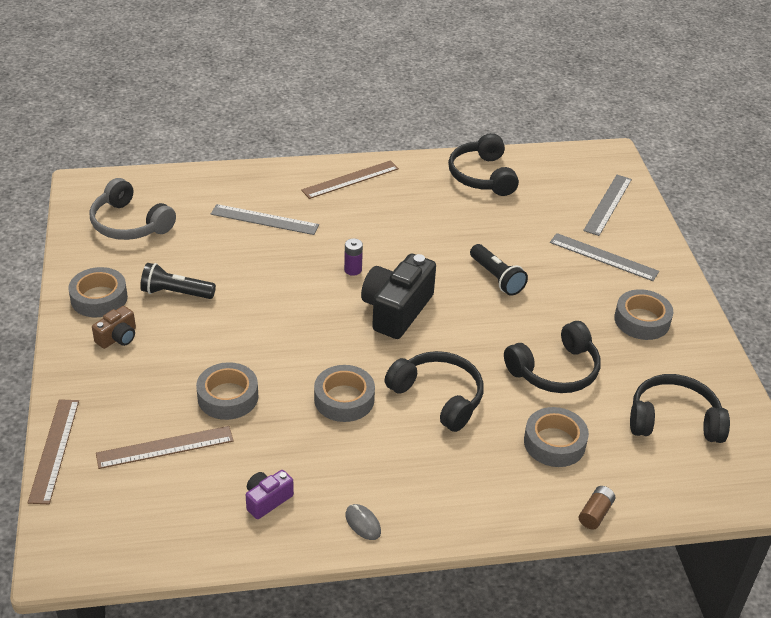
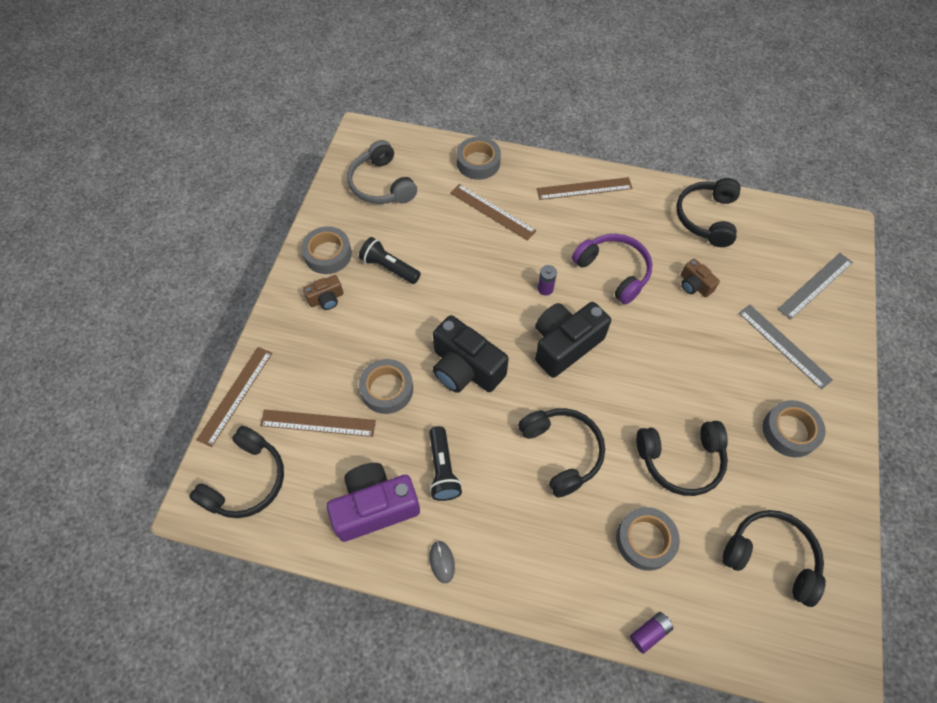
camera: 25 degrees right, 20 degrees up
(108, 522) = (246, 481): none -> black headphones
(264, 219) = (492, 212): grey ruler -> brown ruler
(267, 500) = (375, 507): purple camera -> purple camera, size x1.98
(304, 356) = (465, 368): none -> black camera
(344, 399) = (480, 425): grey tape -> grey tape (478, 162)
(414, 239) = (614, 271): none -> purple headphones
(496, 278) = (671, 338): black flashlight -> black flashlight (443, 469)
(497, 231) = (694, 285): none -> brown camera
(595, 513) = (649, 633): brown battery -> purple battery

